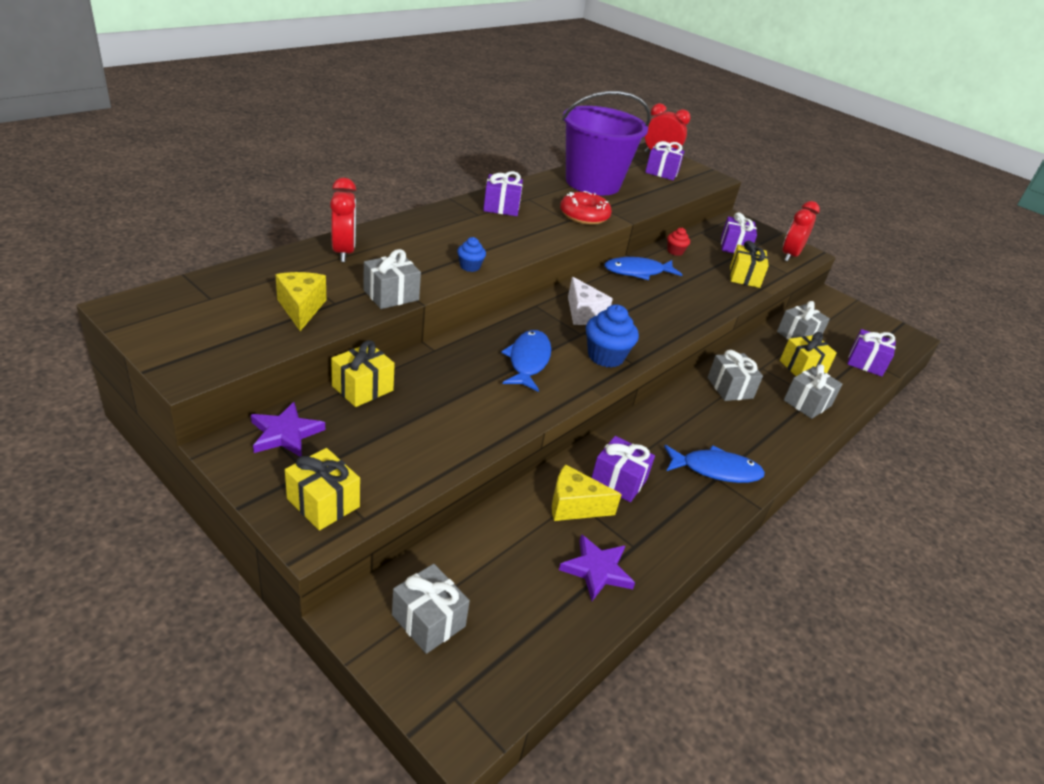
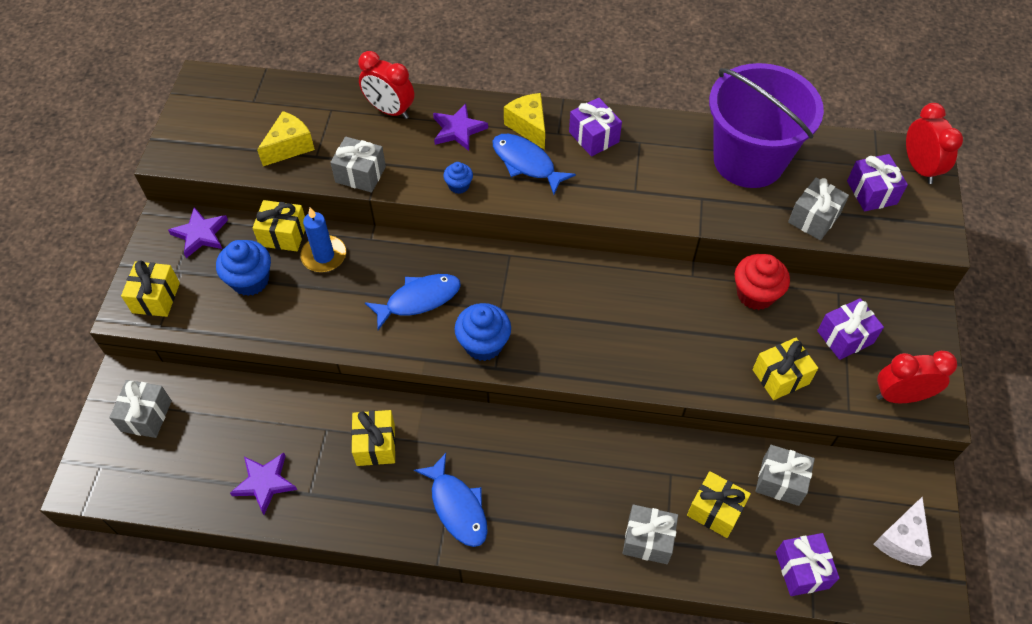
camera: 60 degrees right, 20 degrees up
(344, 252) = (389, 110): red clock -> red clock turned 75 degrees clockwise
(388, 432) = (250, 280): none -> blue cupcake
(413, 240) = (458, 130): none -> purple star
(419, 380) = (324, 256): none -> blue candle
(574, 506) = (319, 432): yellow cheese -> yellow cheese (528, 126)
(583, 314) = (535, 293): white cheese -> white cheese (901, 540)
(584, 216) = (661, 195): red donut -> none
(618, 481) = (375, 445): purple gift -> yellow gift
(637, 272) = (667, 288): blue fish -> blue fish (526, 163)
(675, 251) = (755, 294): red cupcake -> red cupcake, size x1.79
(730, 388) = (600, 462): grey gift -> grey gift (814, 218)

